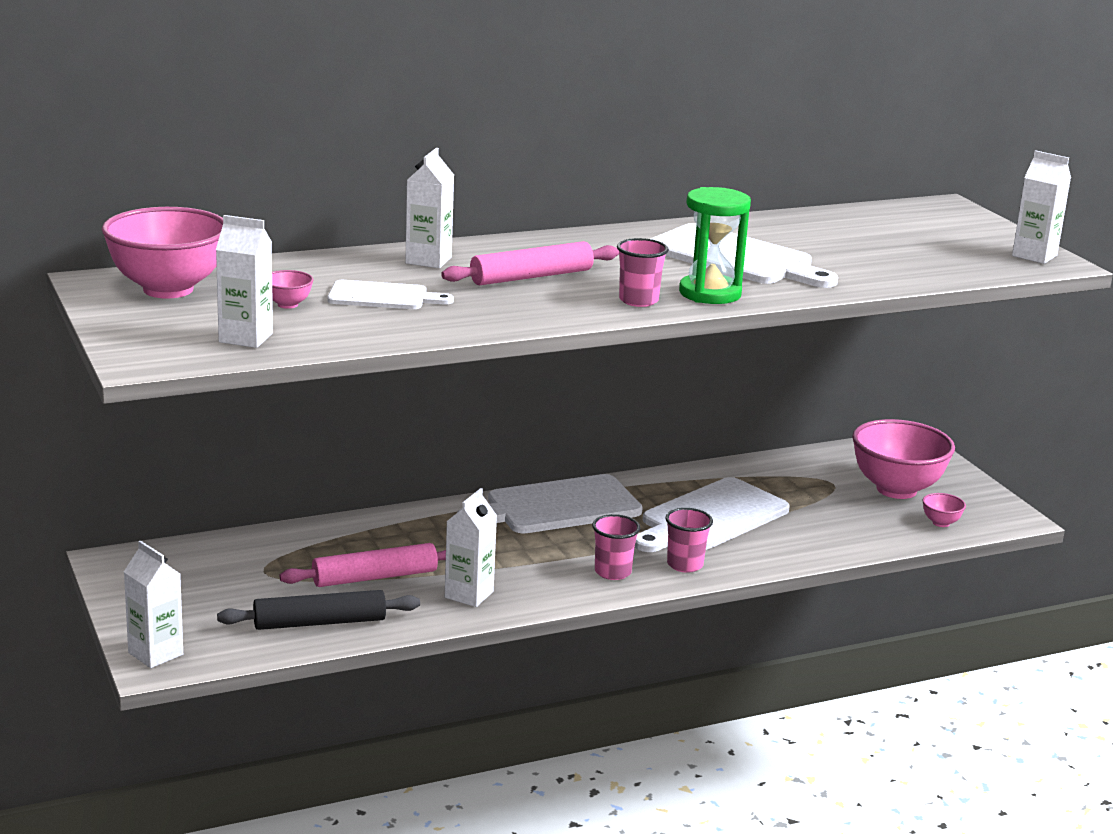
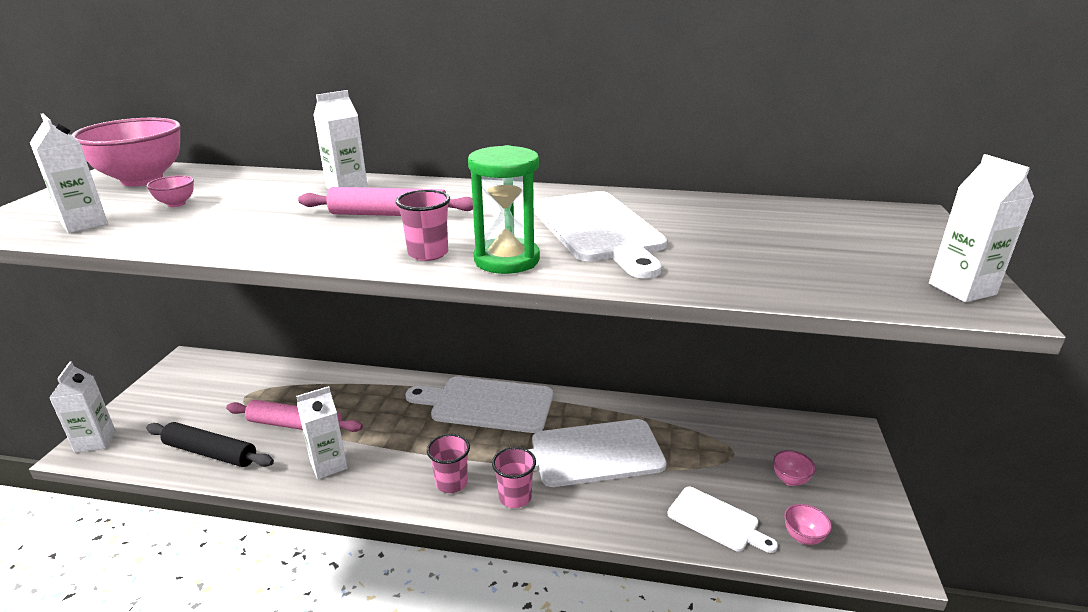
camera: 35 degrees right, 5 degrees up
(382, 296) = (248, 210): white cutting board -> white cutting board (716, 520)
(896, 489) = (790, 480): pink bowl -> pink bowl, size x0.41

